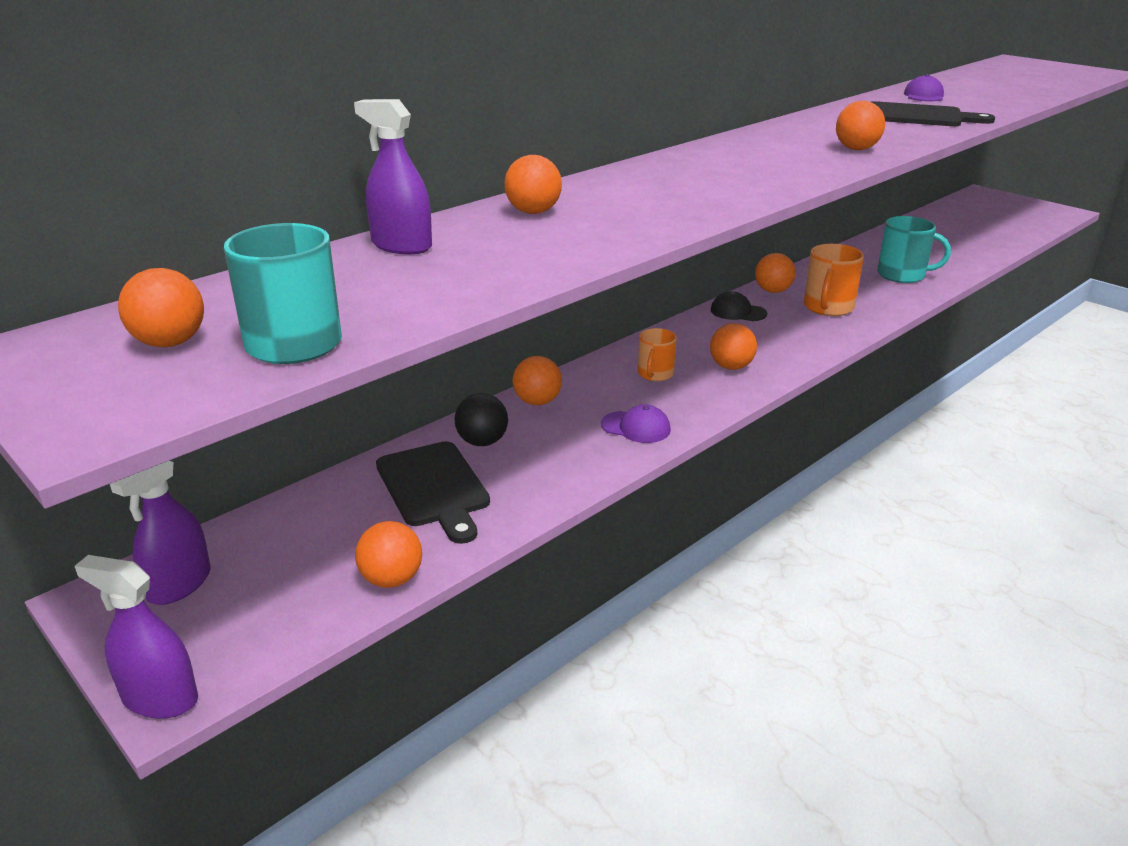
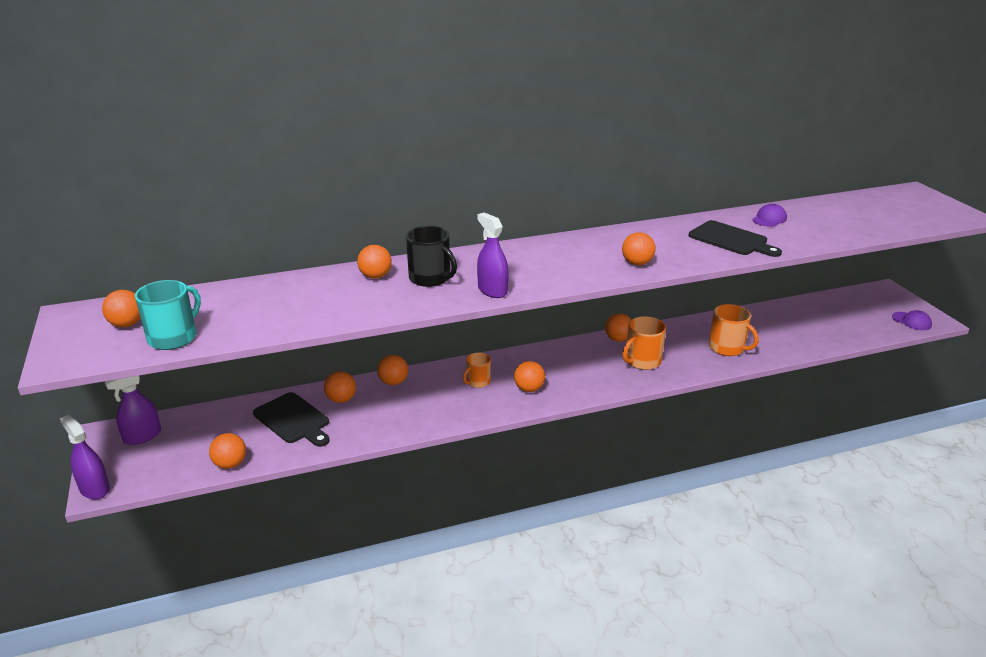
camera: 25 degrees right, 0 degrees up
(401, 246) = (284, 286): purple spray bottle -> purple spray bottle (492, 290)
(434, 487) = (293, 420): black cutting board -> black cutting board turned 45 degrees counterclockwise
(482, 442) = (341, 399): black ball -> orange ball
(619, 201) = (430, 278): none -> black mug
(636, 427) = (431, 414): purple cap -> purple cap (911, 321)
(738, 312) = (577, 350): black cap -> none
(902, 275) = (727, 348): turquoise mug -> orange mug

